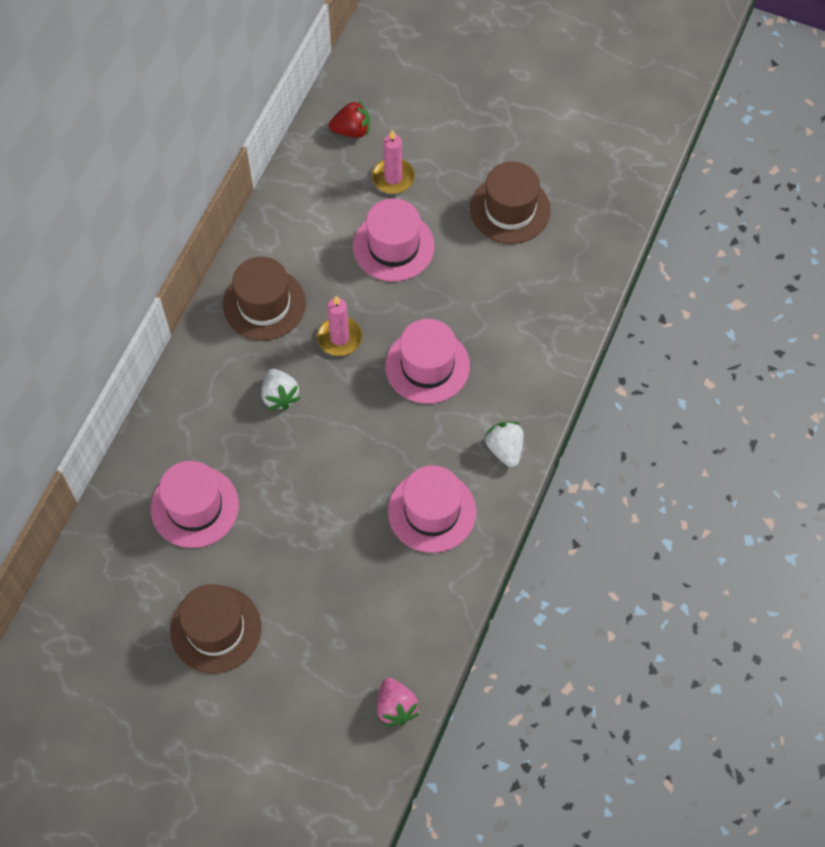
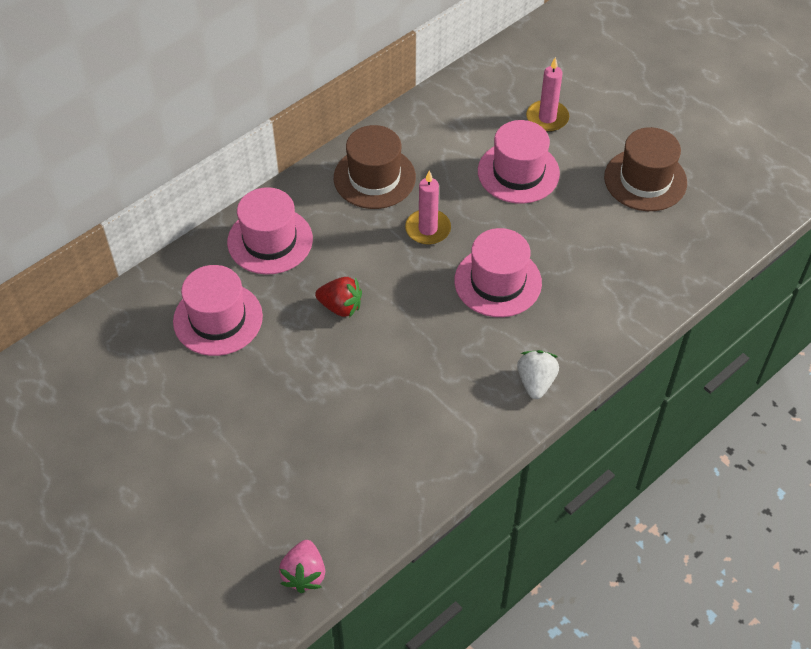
camera: 25 degrees right, 10 degrees down
(215, 629) = (176, 431): brown hat -> none
(280, 396) = (346, 256): white strawberry -> none
(352, 130) = (529, 69): red strawberry -> red strawberry (340, 306)
(432, 511) = (435, 409): pink hat -> pink hat (270, 240)

